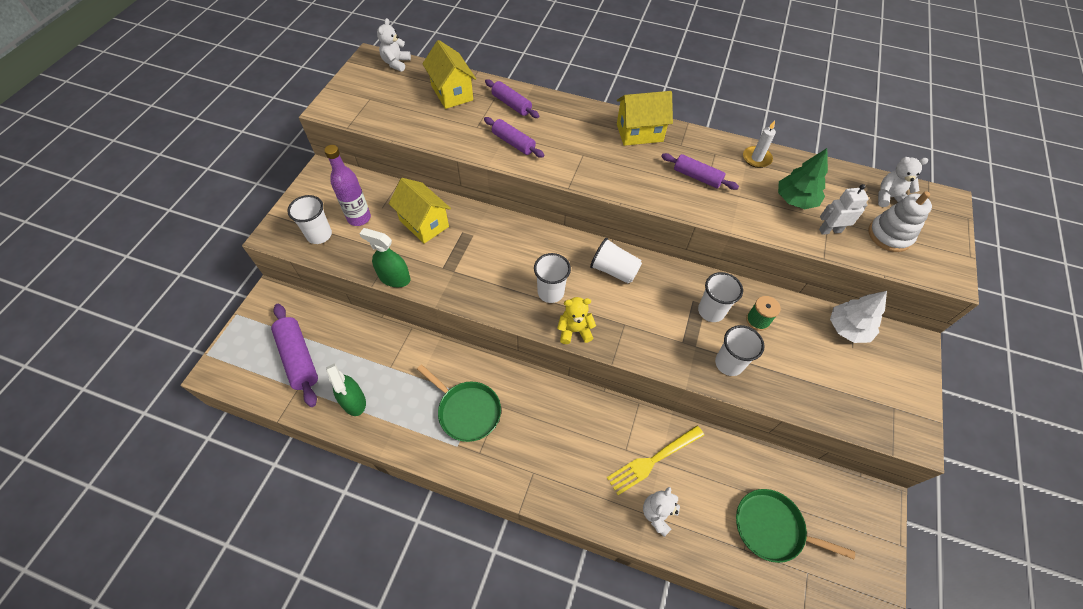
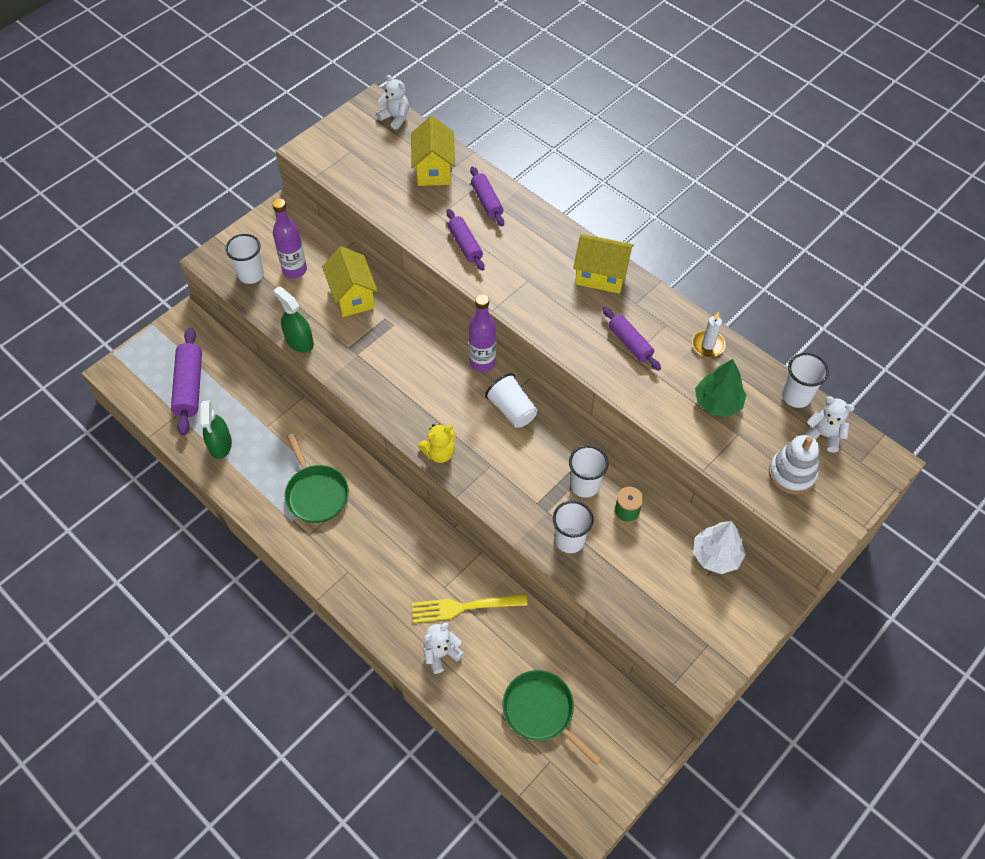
camera: 25 degrees right, 0 degrees up
(396, 63) = (395, 118): white teddy bear -> white teddy bear turned 90 degrees clockwise
(550, 292) = (437, 408): white cup -> white cup (796, 396)
(566, 240) = (482, 362): none -> purple bottle
(574, 330) = (439, 453): yellow teddy bear -> yellow teddy bear turned 135 degrees clockwise
(830, 230) = (731, 446): white robot -> none

